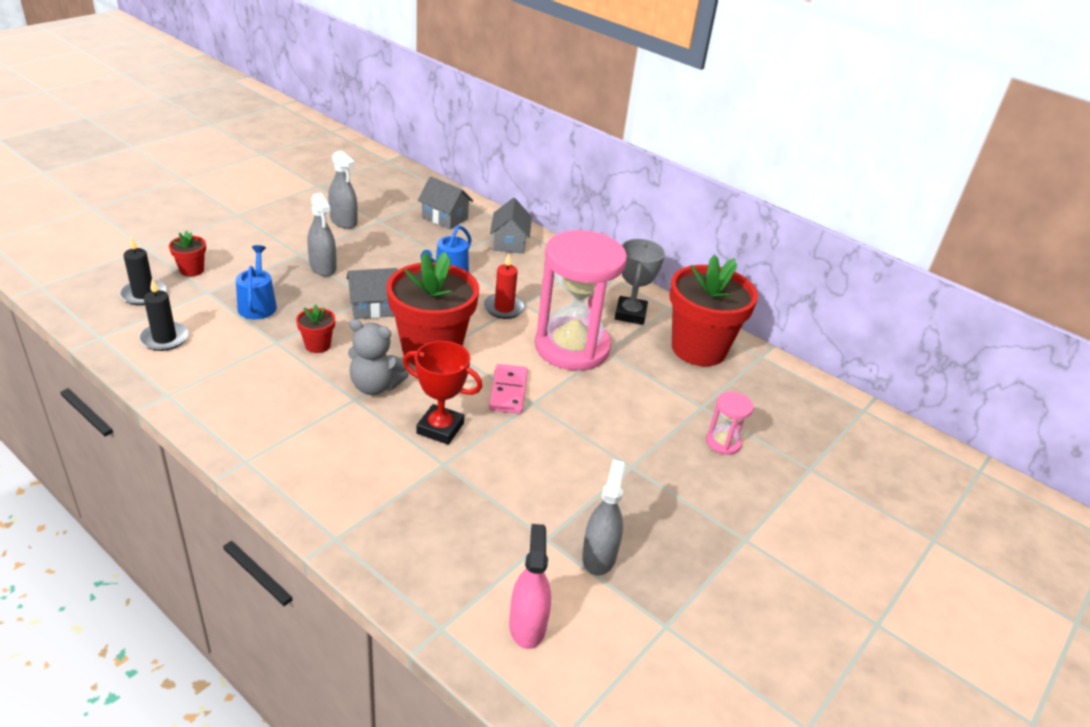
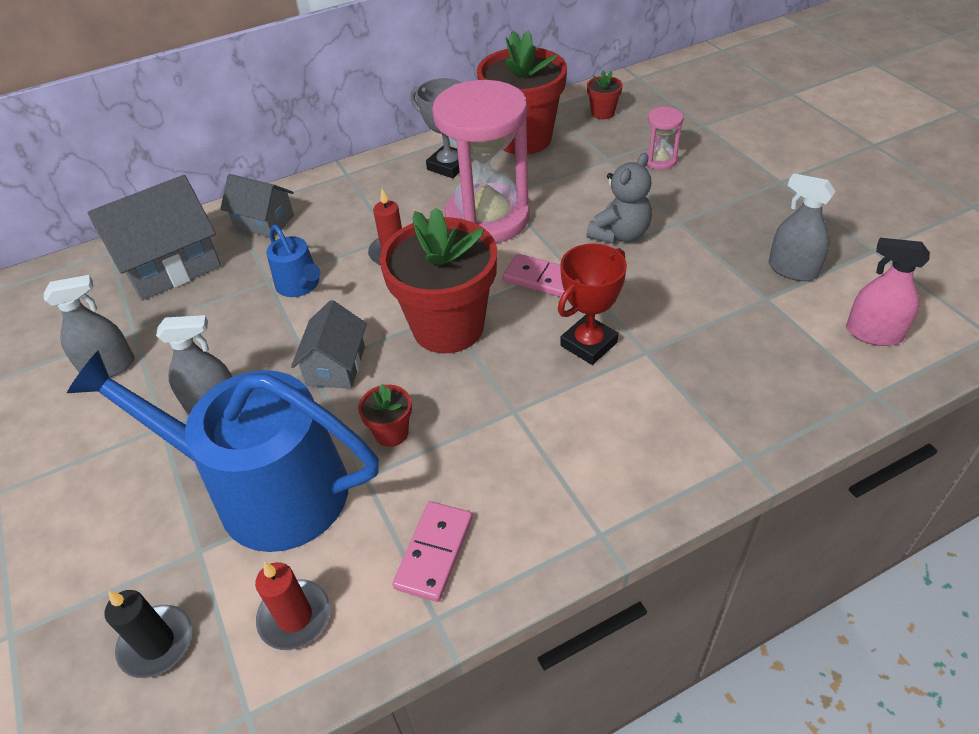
camera: 60 degrees left, 10 degrees up
(164, 338) = (295, 617): black candle -> red candle
(192, 270) = (124, 569): red flower pot -> red flower pot (603, 113)
(218, 384) = (434, 552): none -> pink domino
(257, 305) = (265, 490): blue watering can -> blue watering can, size x2.28
(375, 386) = (496, 388): grey teddy bear -> grey teddy bear (620, 234)
(445, 218) = (171, 266): grey house -> grey house, size x1.65

